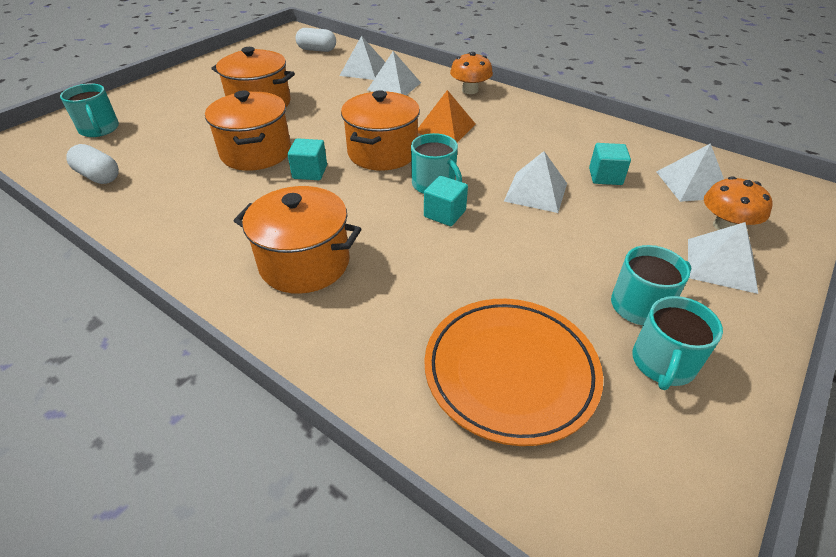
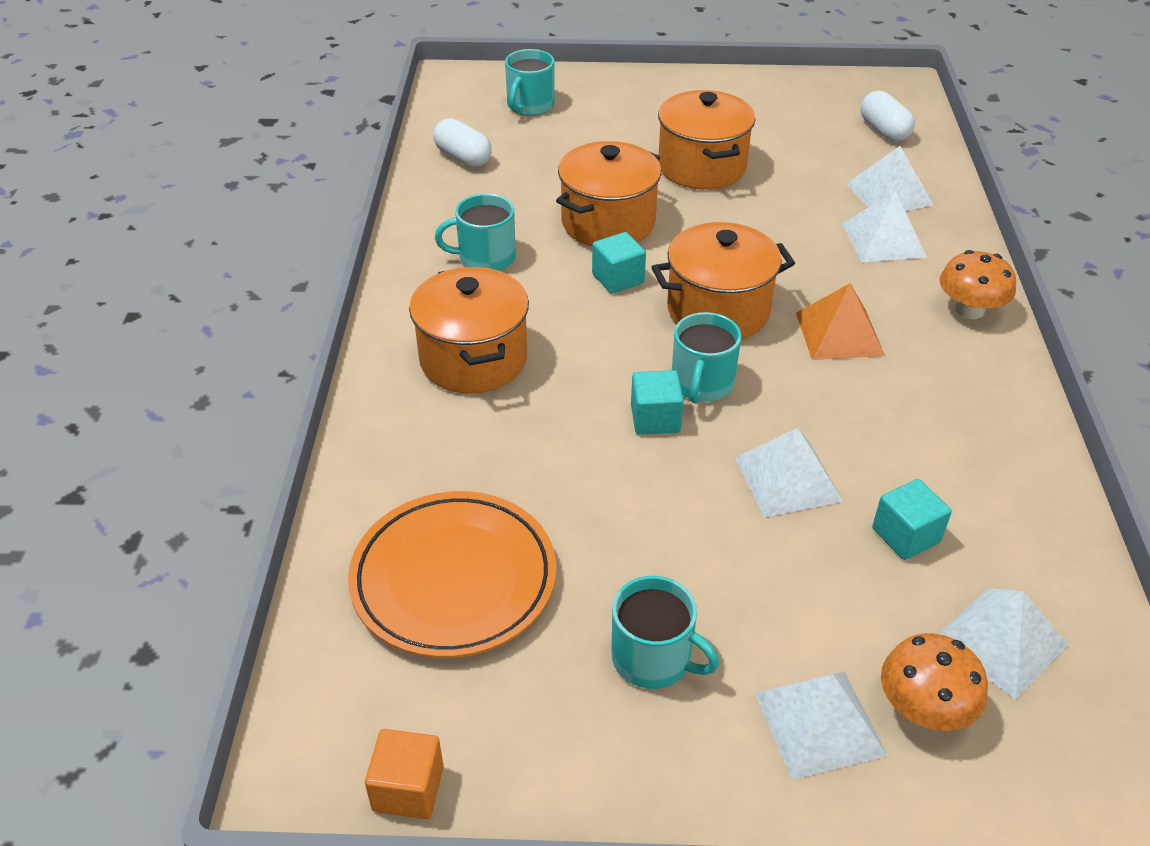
camera: 55 degrees right, 0 degrees up
(98, 176) = (463, 157): white capsule -> white capsule turned 45 degrees counterclockwise
(663, 363) = (570, 707): turquoise mug -> turquoise mug (485, 258)
(703, 496) = (408, 788): none -> orange cube

